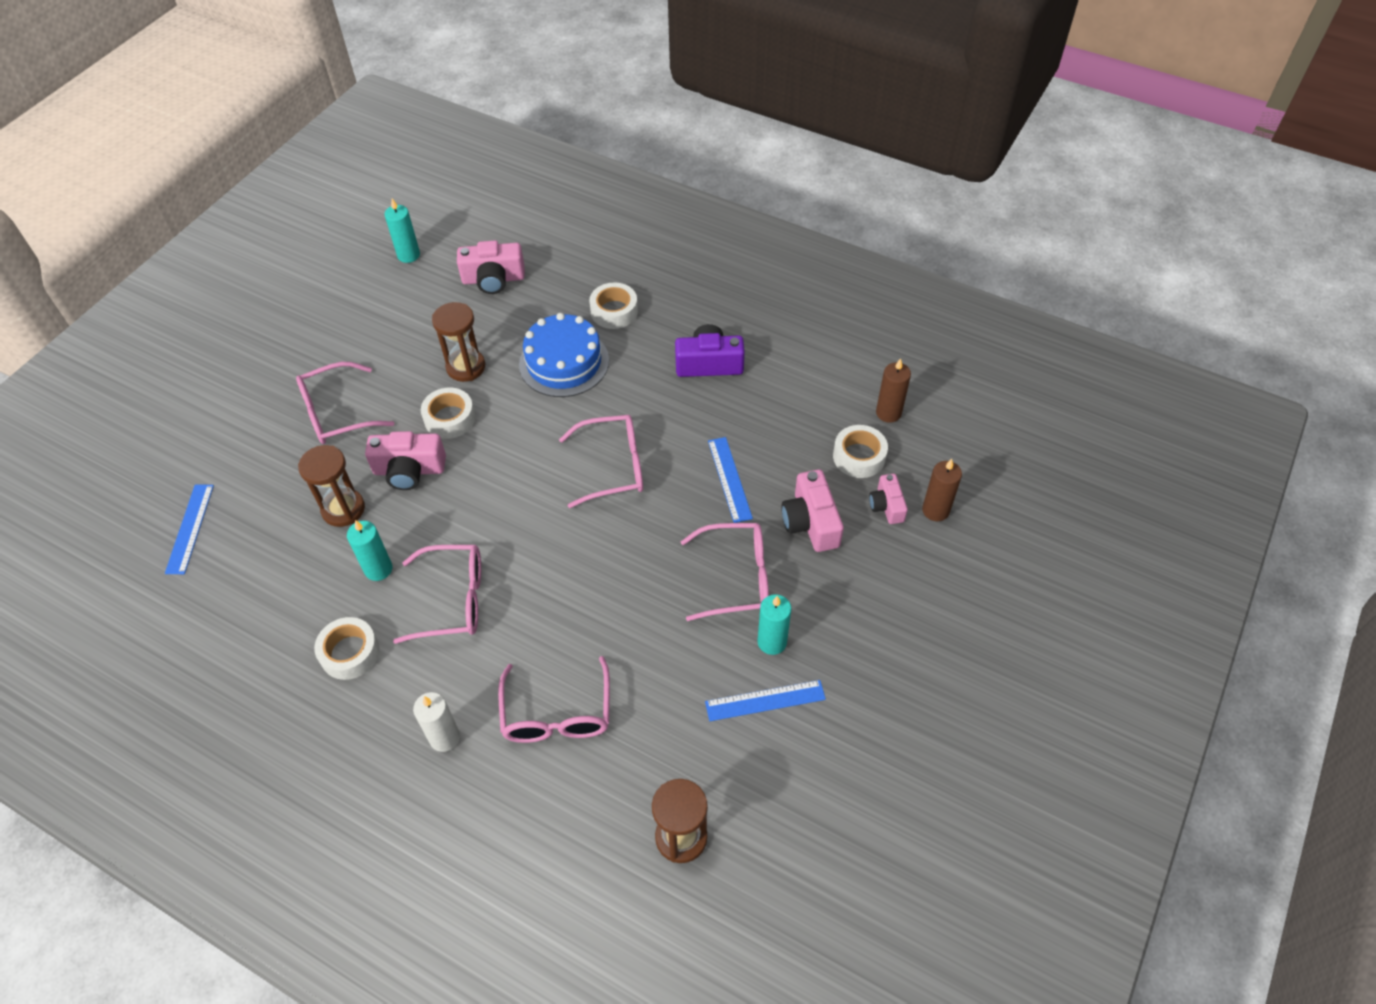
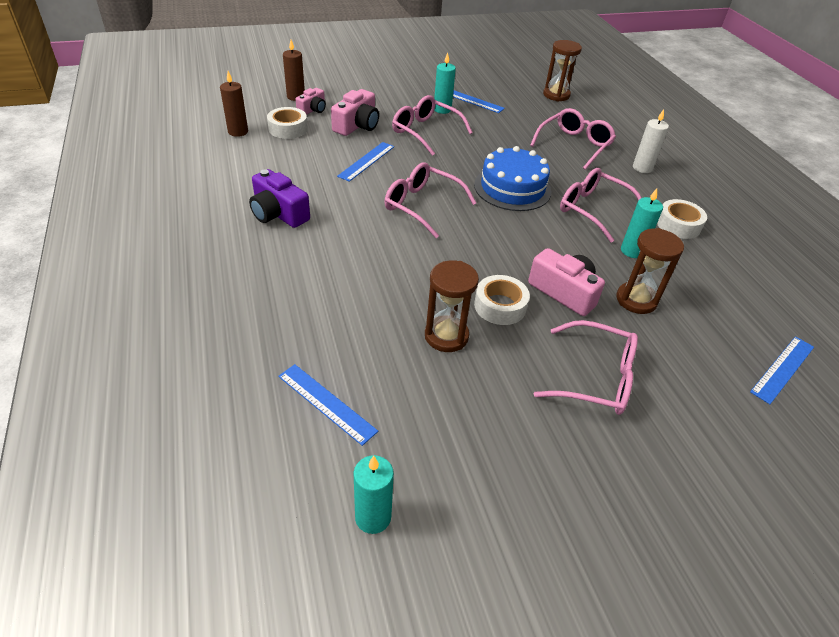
camera: 140 degrees left, 10 degrees down
(493, 279) = (326, 403): pink camera -> blue ruler
(564, 362) = (367, 283): blue cake -> blue cake (512, 188)
(614, 311) = (277, 291): white tape -> none

